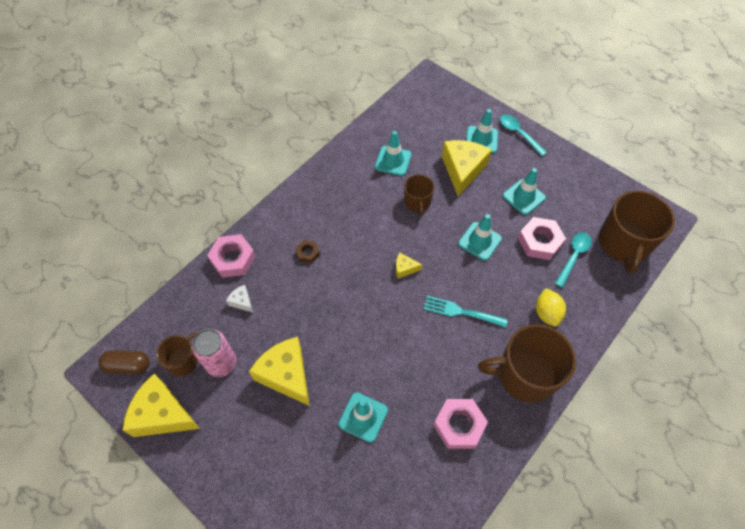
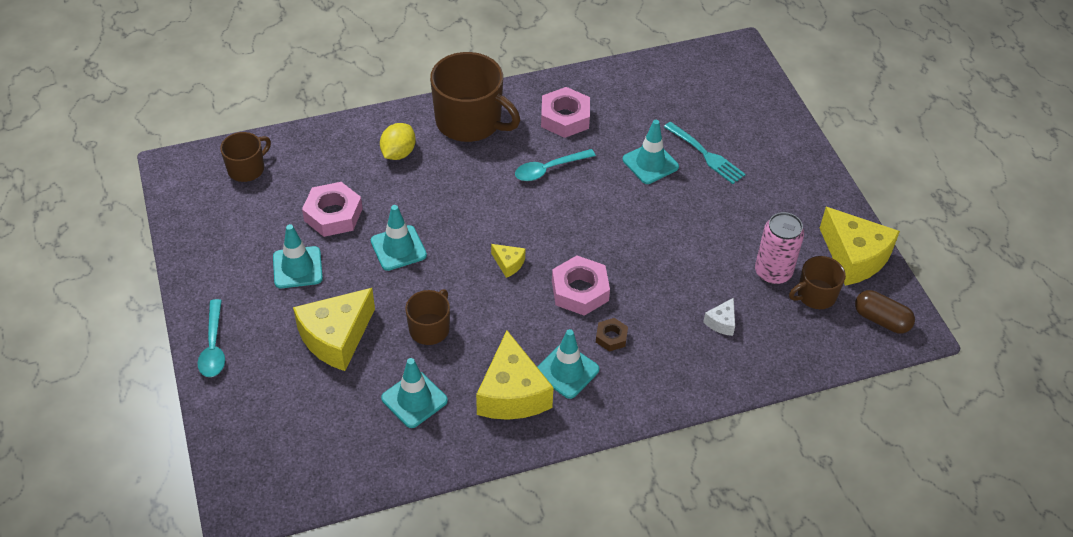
camera: 150 degrees left, 10 degrees down
(233, 259) = (709, 377): pink nut -> pink nut (580, 291)
(242, 301) = (721, 322): white cheese -> white cheese turned 45 degrees clockwise
(286, 375) = (707, 230): yellow cheese -> yellow cheese (512, 393)
(460, 312) = (484, 195): turquoise fork -> turquoise fork (706, 155)
(481, 140) = (270, 365): turquoise traffic cone -> turquoise traffic cone (567, 371)
(573, 256) = (314, 184): turquoise spoon -> turquoise spoon (548, 169)
(624, 243) = (247, 169): brown mug -> brown mug, size x0.54

